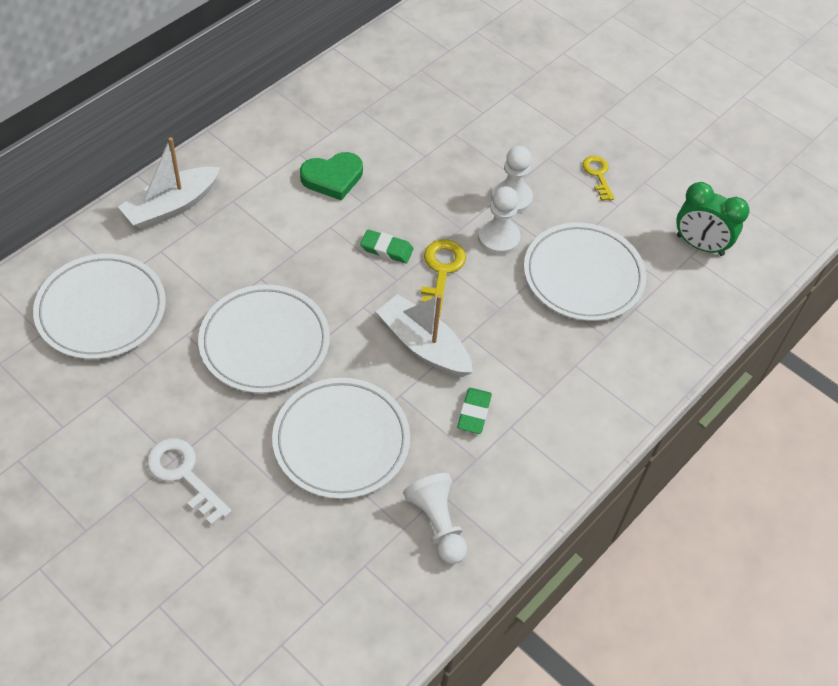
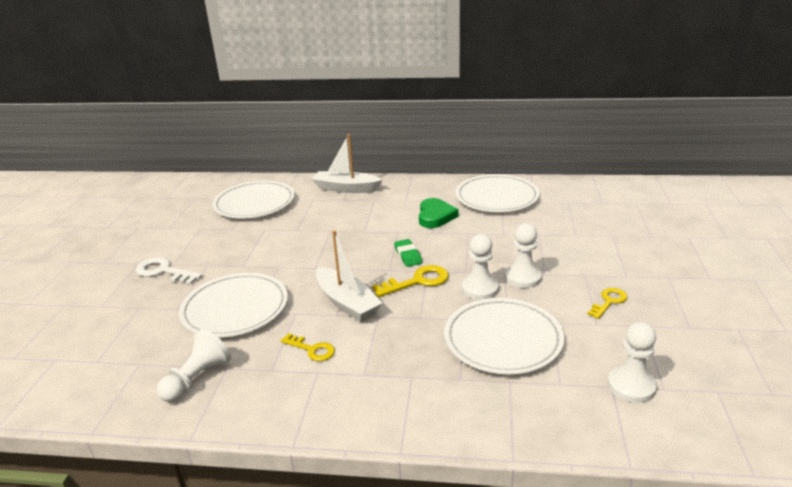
camera: 60 degrees right, 25 degrees down
(184, 475) = (164, 271): white key -> white key turned 75 degrees counterclockwise
(264, 342) = (284, 252): white plate -> white plate (497, 197)
(332, 178) = (435, 216): green heart -> green heart turned 120 degrees counterclockwise
(423, 345) = (347, 303): white boat -> white boat turned 135 degrees clockwise
(474, 413) = (312, 349): green eraser -> yellow key
(700, 245) = (631, 386): green clock -> white pawn

